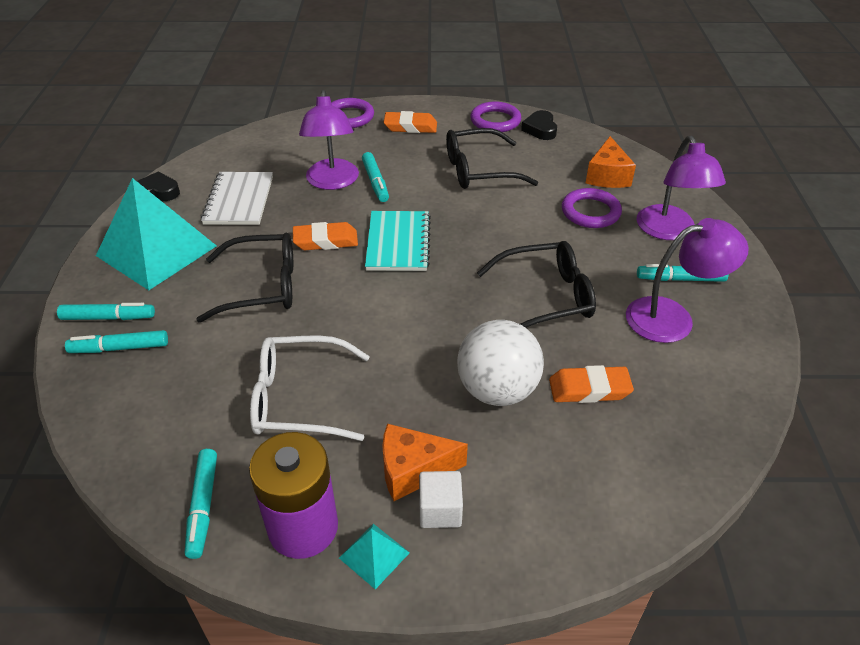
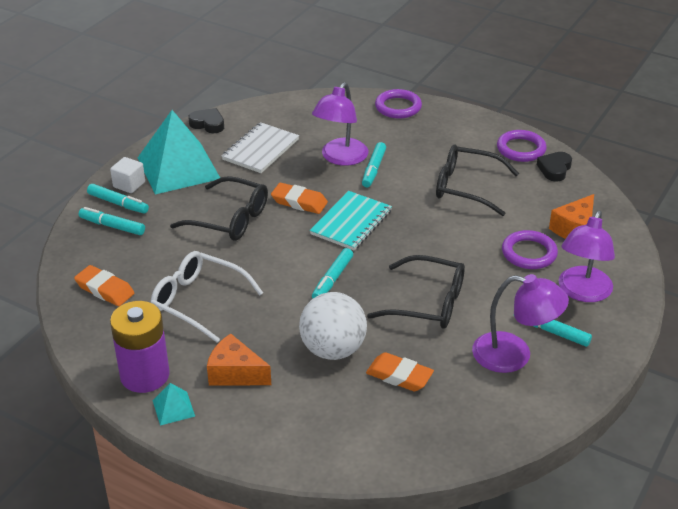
camera: 30 degrees right, 5 degrees down
(203, 506) = (97, 339): turquoise marker -> turquoise marker (332, 279)
(410, 127) = (442, 131): orange eraser -> orange eraser (105, 289)
(440, 510) = (232, 402): white cube -> white cube (129, 184)

